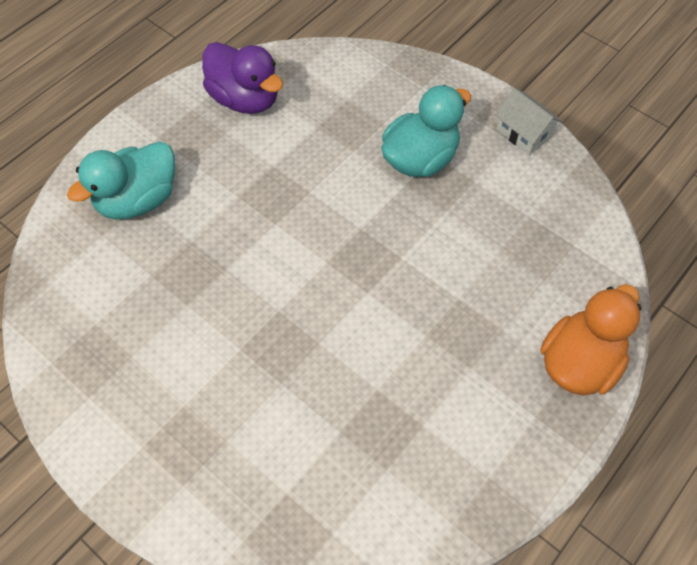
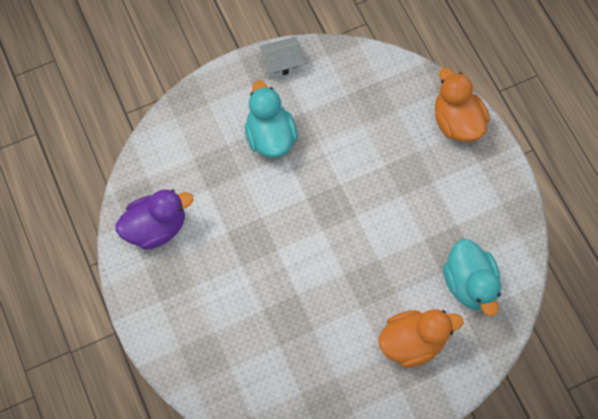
camera: 65 degrees left, 10 degrees up
(138, 200) = (211, 333): turquoise duck -> turquoise duck (469, 283)
(219, 432) = (412, 341): none -> orange duck

